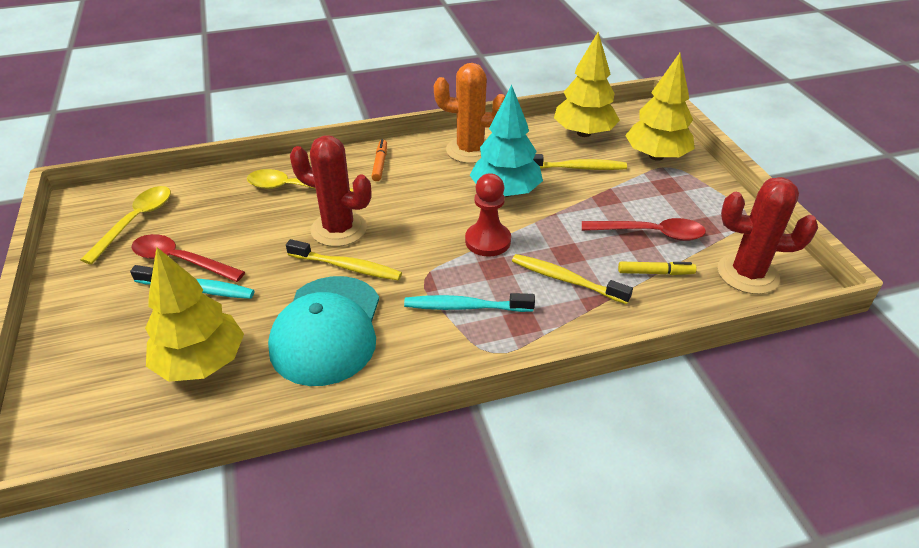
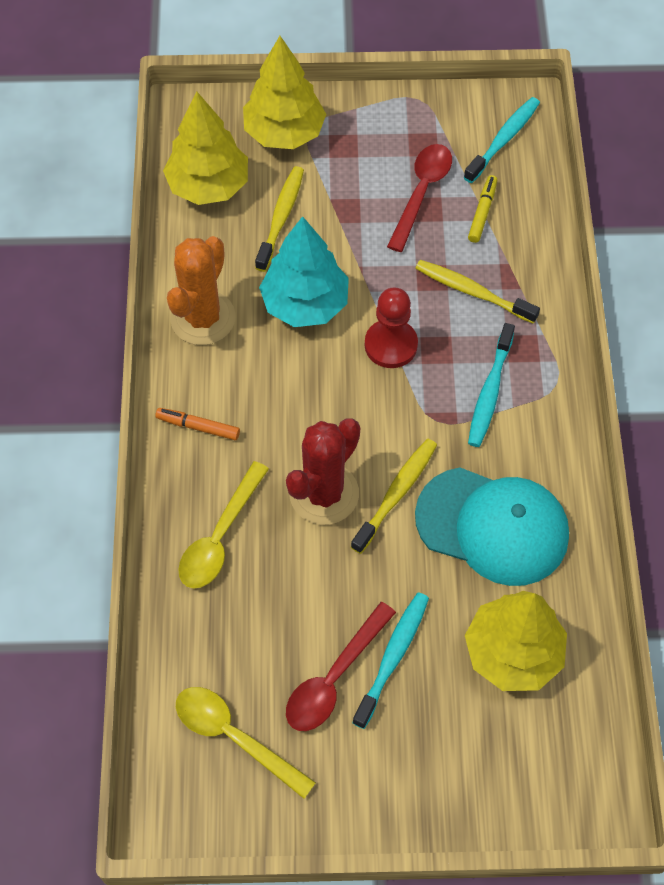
camera: 75 degrees left, 20 degrees up
(566, 279) = (472, 292): yellow toothbrush -> yellow toothbrush turned 75 degrees clockwise
(747, 274) = (503, 139): red cactus -> turquoise toothbrush

